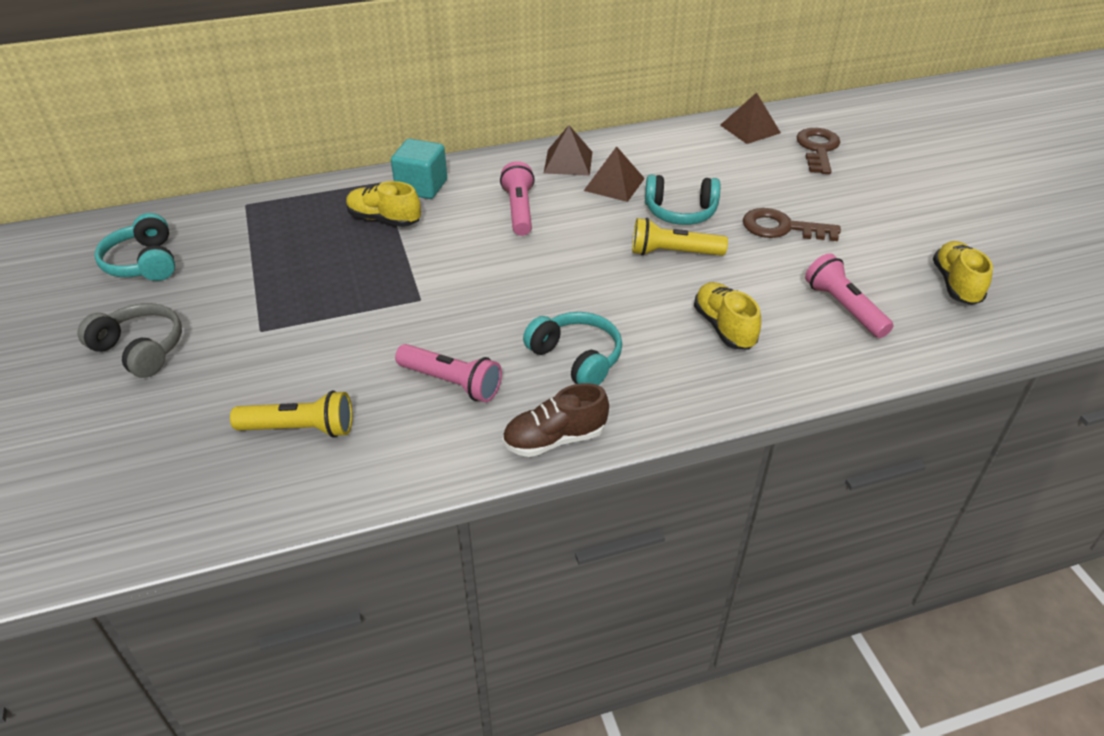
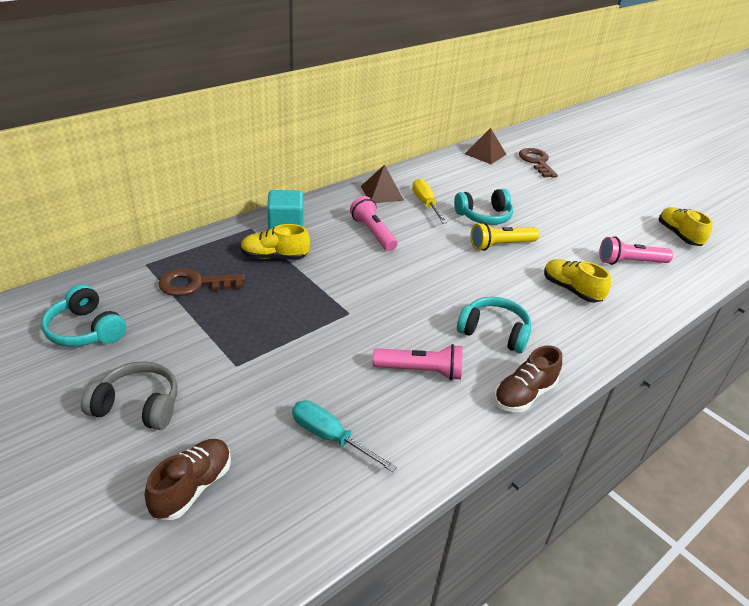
camera: 25 degrees left, 5 degrees down
(135, 441) = (192, 487): none -> brown shoe
(300, 429) = (330, 437): yellow flashlight -> turquoise screwdriver
(614, 184) = (426, 204): brown pyramid -> yellow screwdriver
(781, 228) = (554, 216): brown key -> brown key (194, 284)
(843, 307) = (630, 262): pink flashlight -> pink flashlight turned 45 degrees counterclockwise

